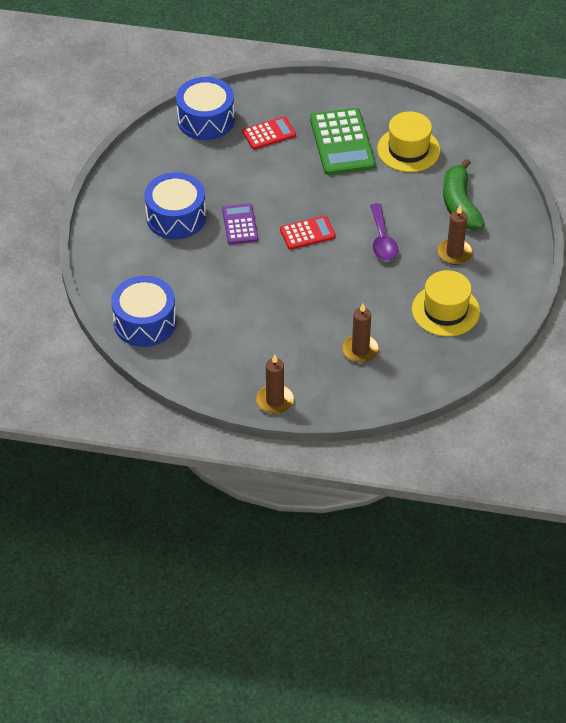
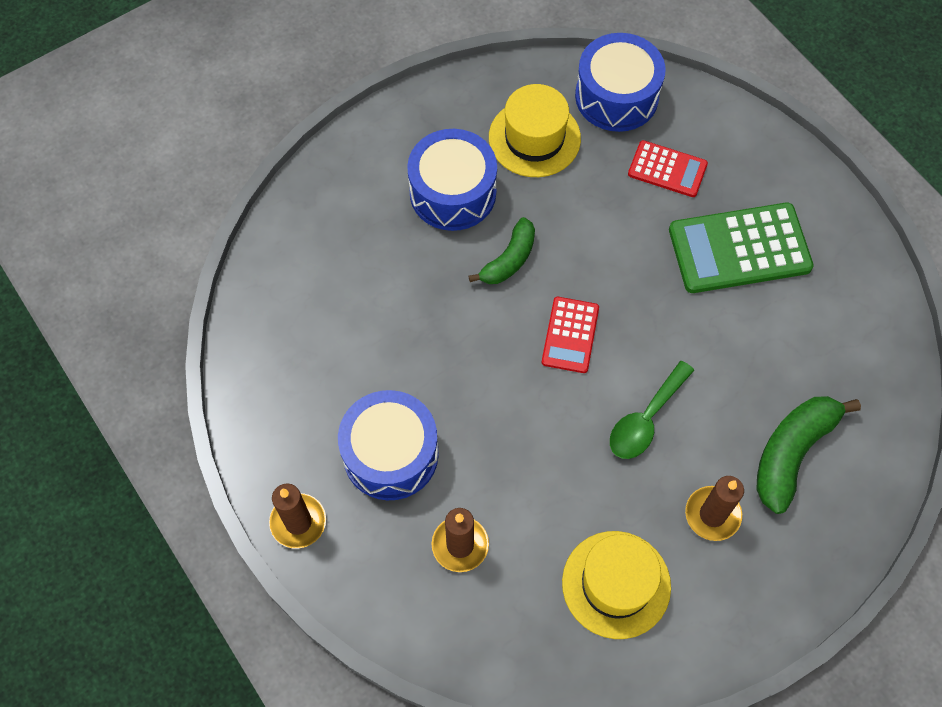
camera: 45 degrees right, 15 degrees up
(145, 322) = (280, 296): blue drum -> blue drum (390, 454)
(240, 224) = (509, 259): purple calculator -> green banana
(307, 233) = (570, 335): red calculator -> red calculator turned 75 degrees clockwise
(342, 142) = (739, 249): green calculator -> green calculator turned 45 degrees clockwise
(382, 240) = (646, 419): purple spoon -> green spoon
(408, 149) = (809, 323): yellow hat -> yellow hat (534, 138)

